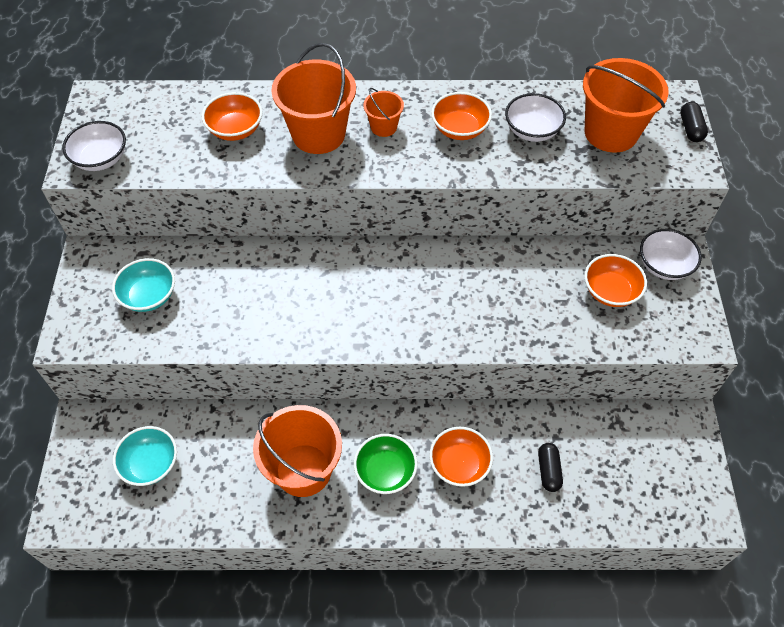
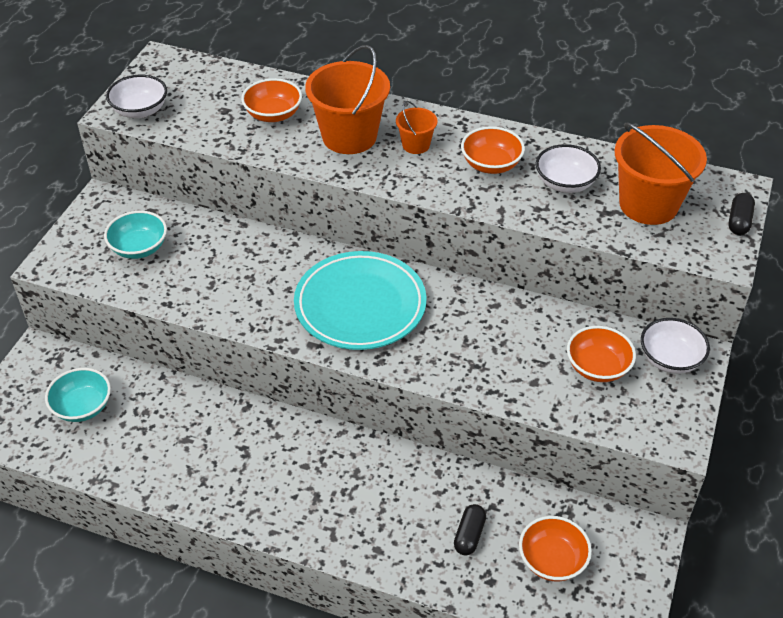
camera: 20 degrees right, 10 degrees down
(303, 470) = (221, 457): orange bucket -> none
(383, 293) = (360, 305): none -> turquoise plate
(385, 471) = (301, 483): green bowl -> none
(459, 464) = (378, 500): orange bowl -> orange bowl (552, 560)

